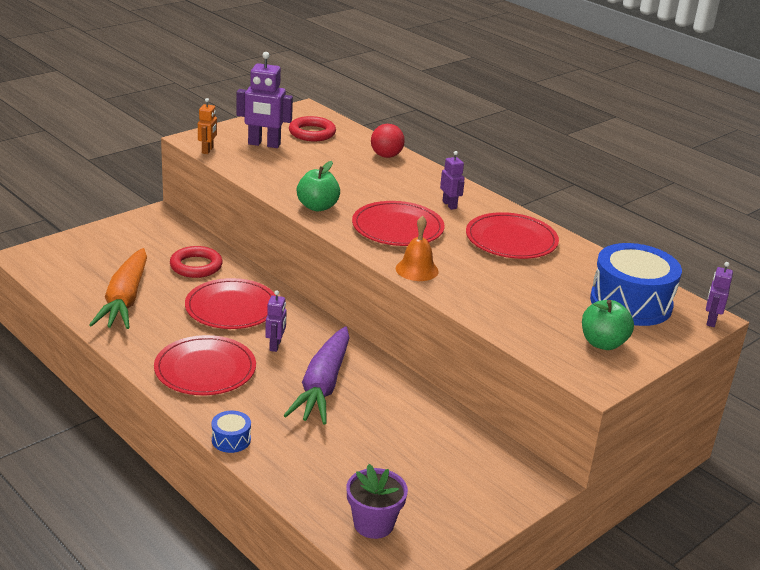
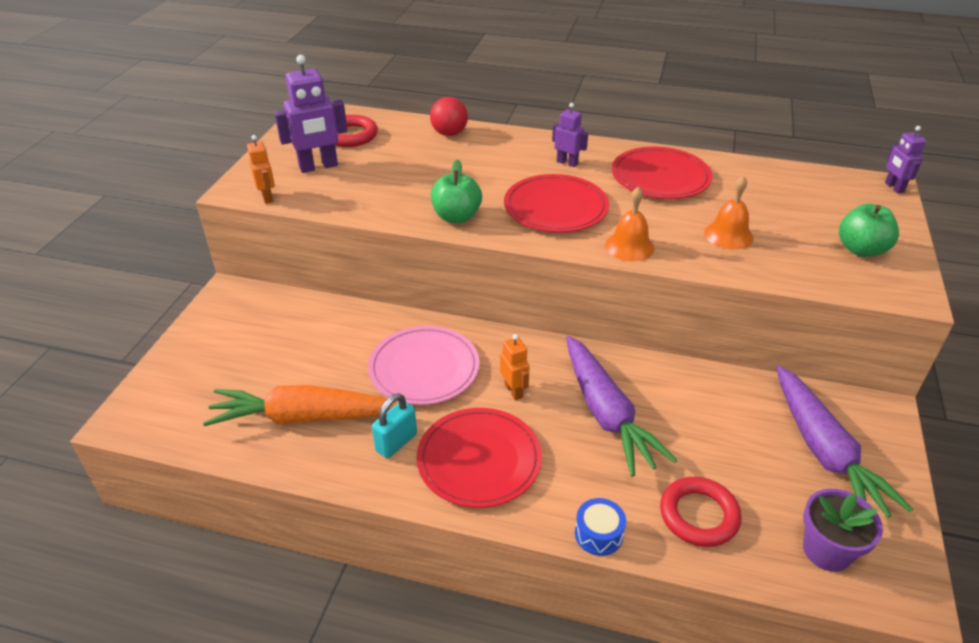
camera: 30 degrees left, 10 degrees up
(125, 300) = (303, 417): orange carrot -> orange carrot turned 120 degrees clockwise
(165, 337) = (396, 442): none -> turquoise padlock
(196, 266) = (335, 336): red ring -> red ring (699, 515)
(231, 307) = (424, 368): red plate -> pink plate
(275, 345) = (514, 391): purple robot -> orange robot
(455, 479) = (824, 451): none -> purple carrot
(506, 293) = (728, 235): none -> orange bell
(631, 303) = (824, 198): blue drum -> none

